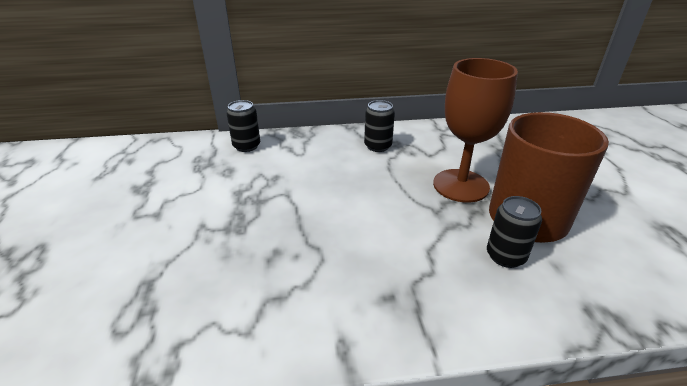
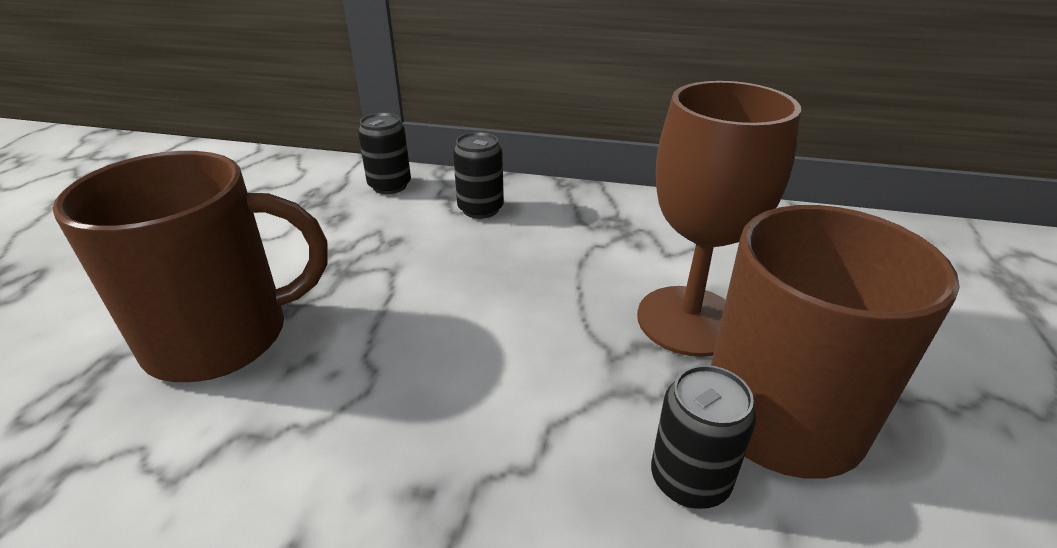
camera: 20 degrees right, 0 degrees up
(212, 253) = (221, 337): none -> brown mug
(378, 146) = (587, 222): black can -> black can (480, 209)

